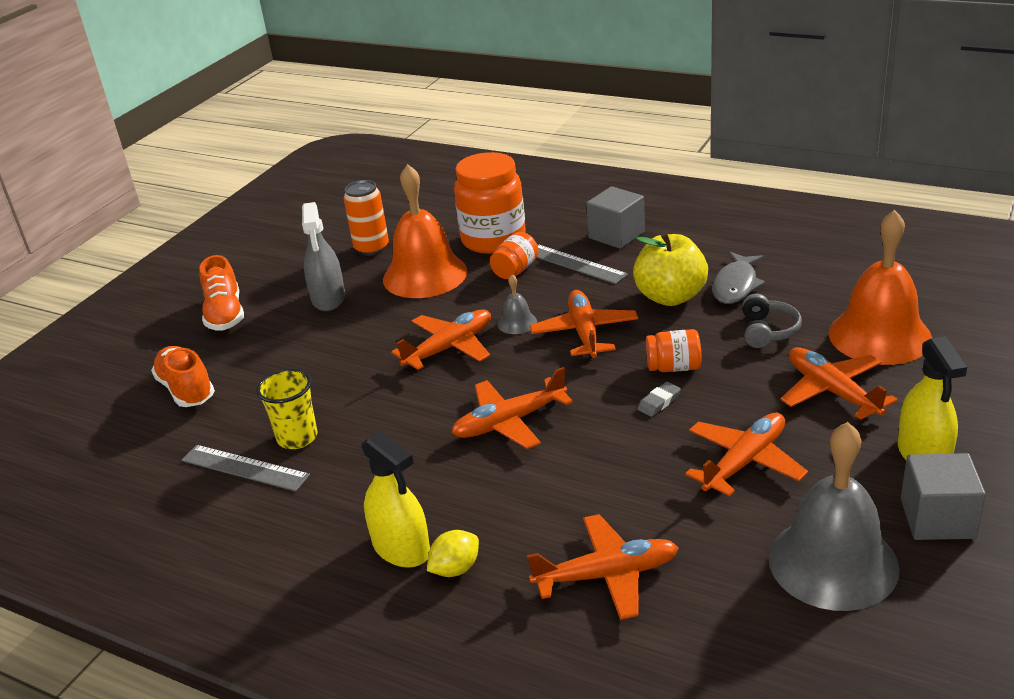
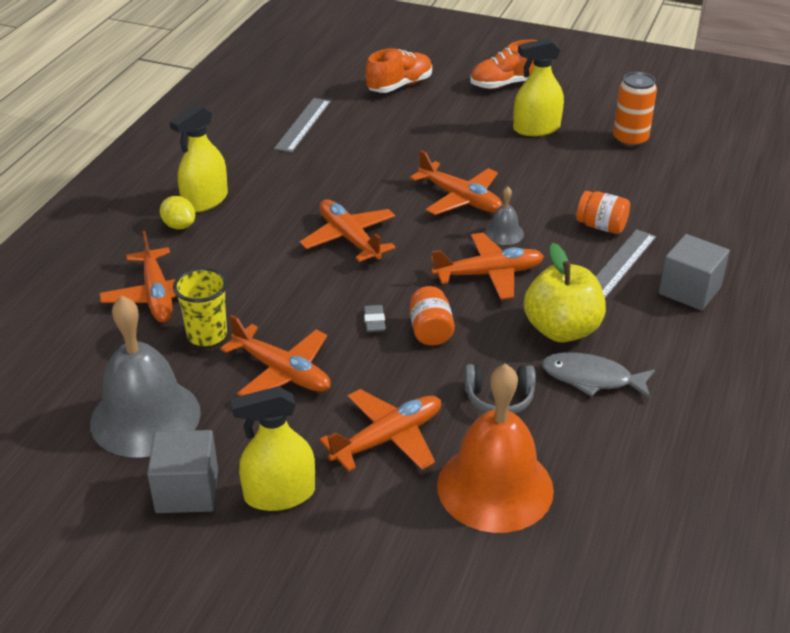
camera: 80 degrees right, 5 degrees up
(297, 438) = (336, 141): yellow cup -> yellow cup (207, 335)
(328, 298) = (536, 128): grey spray bottle -> yellow spray bottle
(425, 275) = (584, 174): orange bell -> none
(493, 239) = (661, 209): orange jar -> none
(659, 402) = (374, 321): grey eraser -> grey eraser turned 45 degrees clockwise

